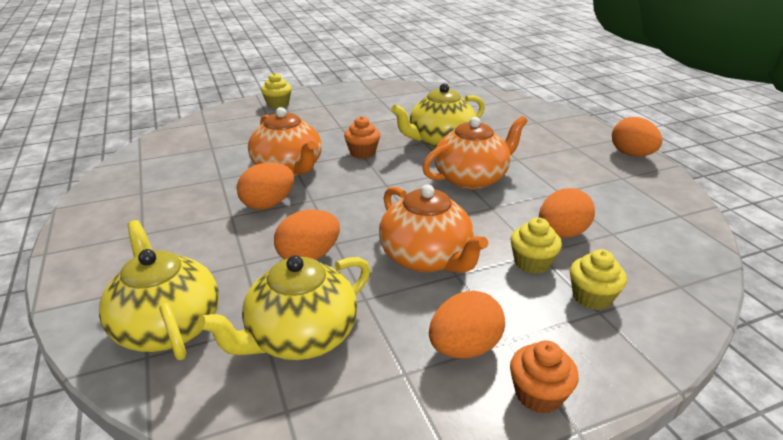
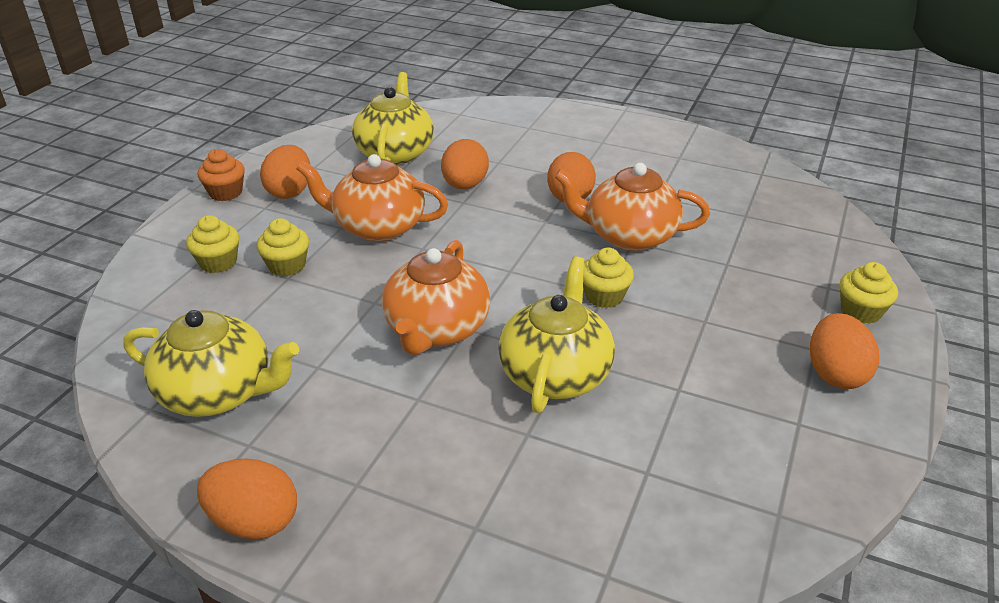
camera: 135 degrees right, 5 degrees up
(168, 326) = (475, 124): yellow teapot -> yellow teapot (218, 392)
(362, 152) = (604, 296): orange cupcake -> yellow cupcake
(561, 234) = (279, 308): orange egg -> orange egg (835, 373)

